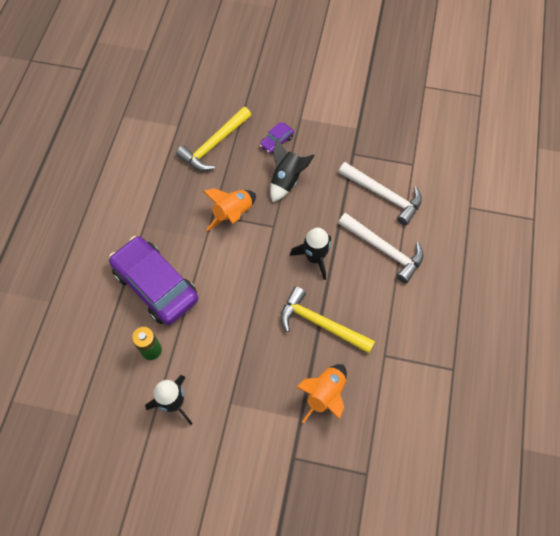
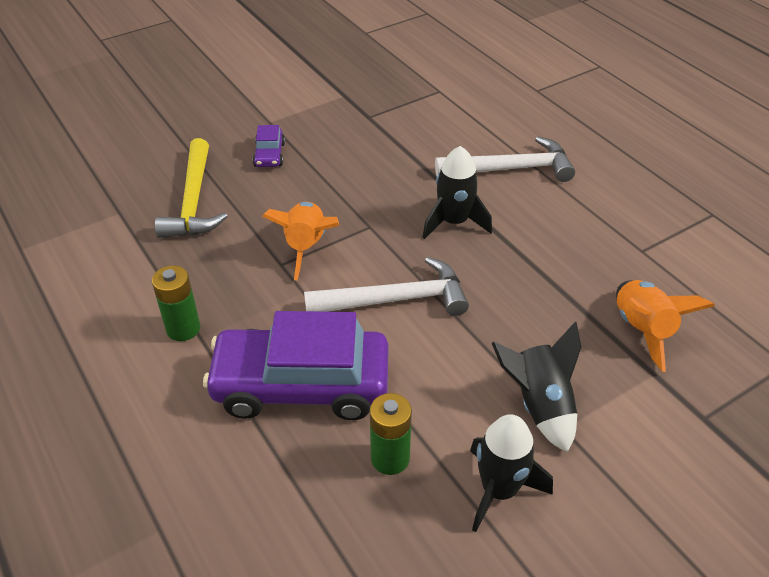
camera: 45 degrees left, 20 degrees down
(141, 216) = (183, 329): none -> green battery
(287, 180) = (328, 179): black rocket -> black rocket (539, 405)
(320, 323) = (544, 272): yellow hammer -> none
(383, 195) = (447, 129): white hammer -> white hammer (396, 300)

